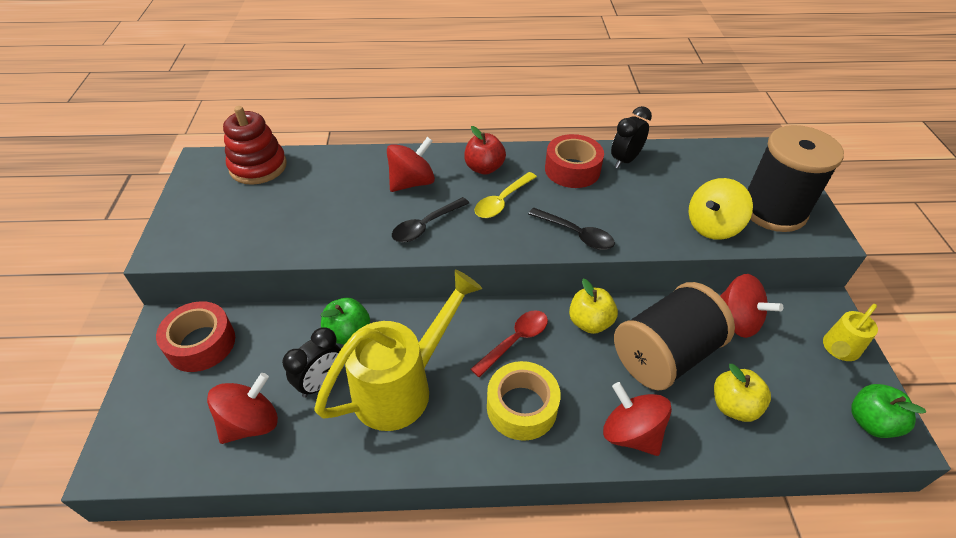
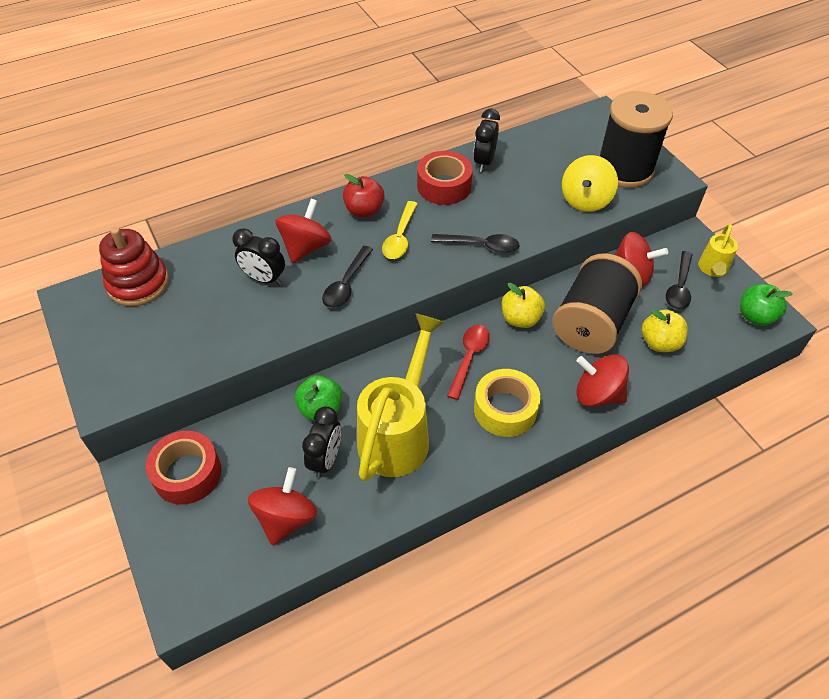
camera: 25 degrees left, 5 degrees up
(359, 197) = (264, 279): none -> black clock
(787, 355) = (679, 287): none -> black spoon

